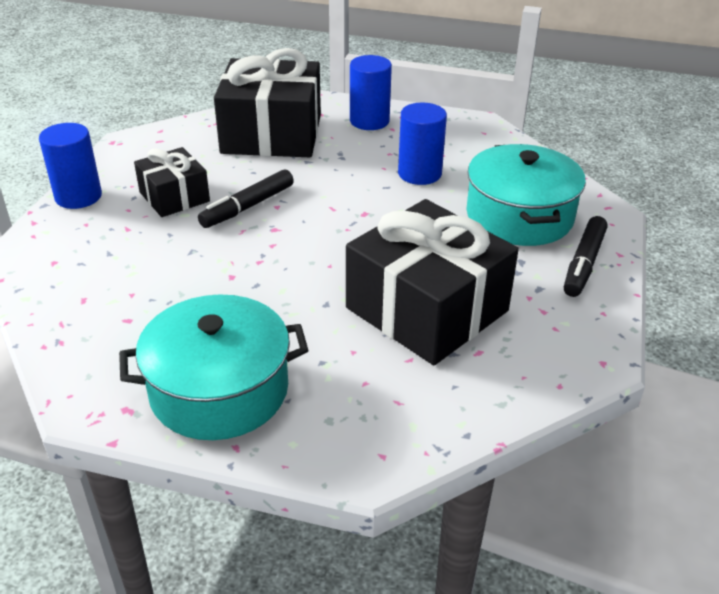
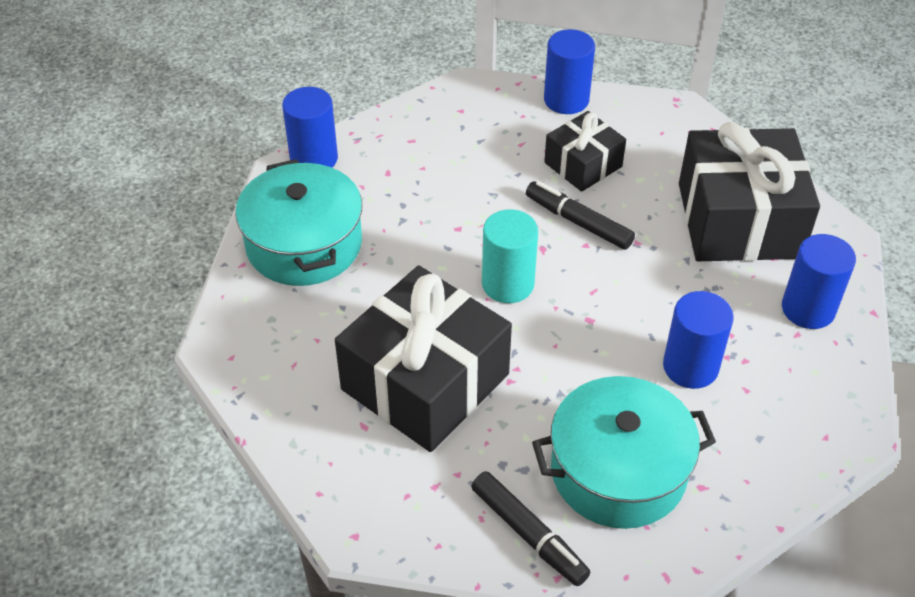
camera: 85 degrees right, 10 degrees up
(75, 379) = (314, 159): none -> blue cylinder
(314, 252) = (508, 284): none -> turquoise cylinder
(584, 264) = (529, 534): black marker -> black marker turned 150 degrees counterclockwise

